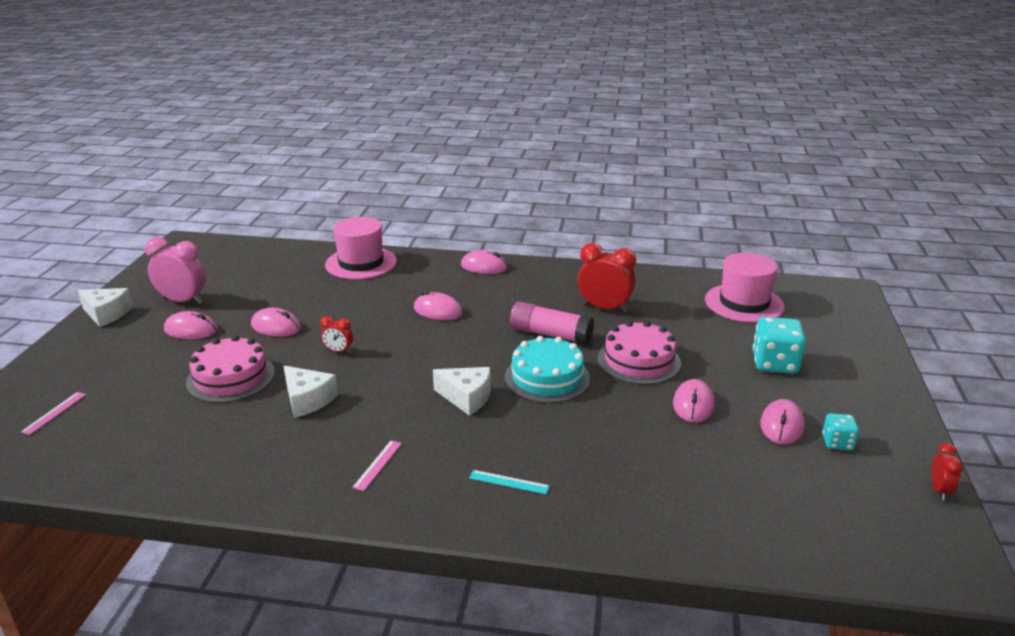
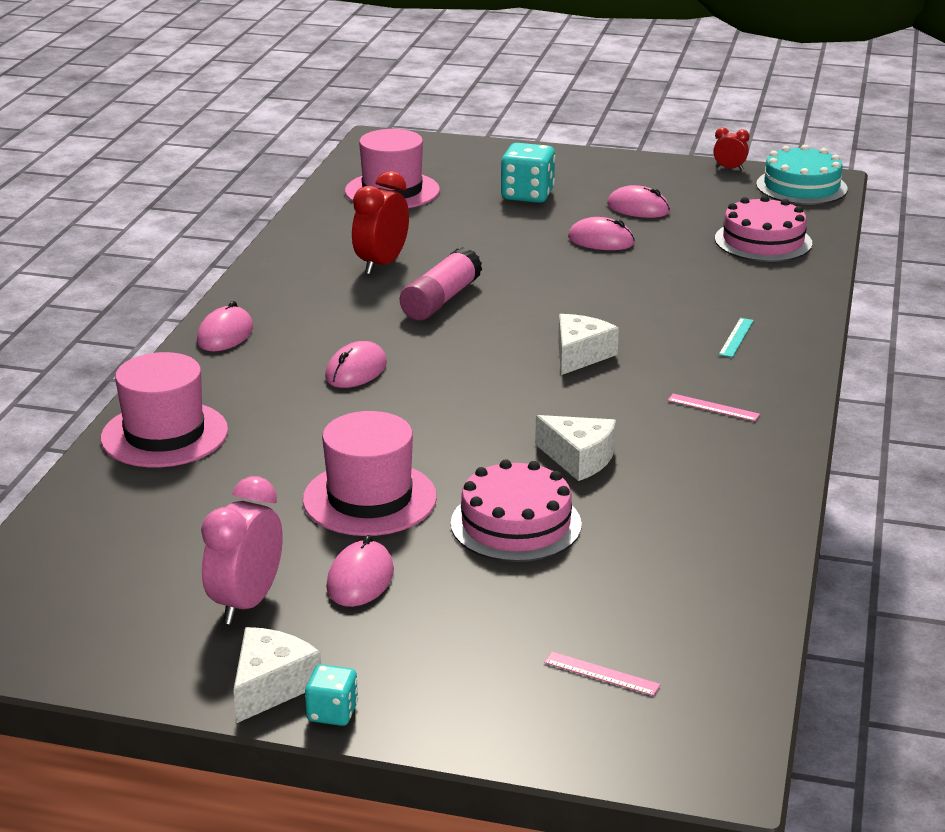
camera: 85 degrees left, 0 degrees up
(276, 327) = (370, 498): pink mouse -> pink hat
(307, 400) = (579, 459): white cheese -> white cheese turned 75 degrees clockwise
(338, 351) = (456, 442): red clock -> none
(547, 378) = (541, 308): turquoise cake -> turquoise cake (801, 187)
(639, 361) = (511, 257): pink cake -> pink cake (763, 241)
(837, 443) = (665, 191): turquoise dice -> turquoise dice (332, 712)

